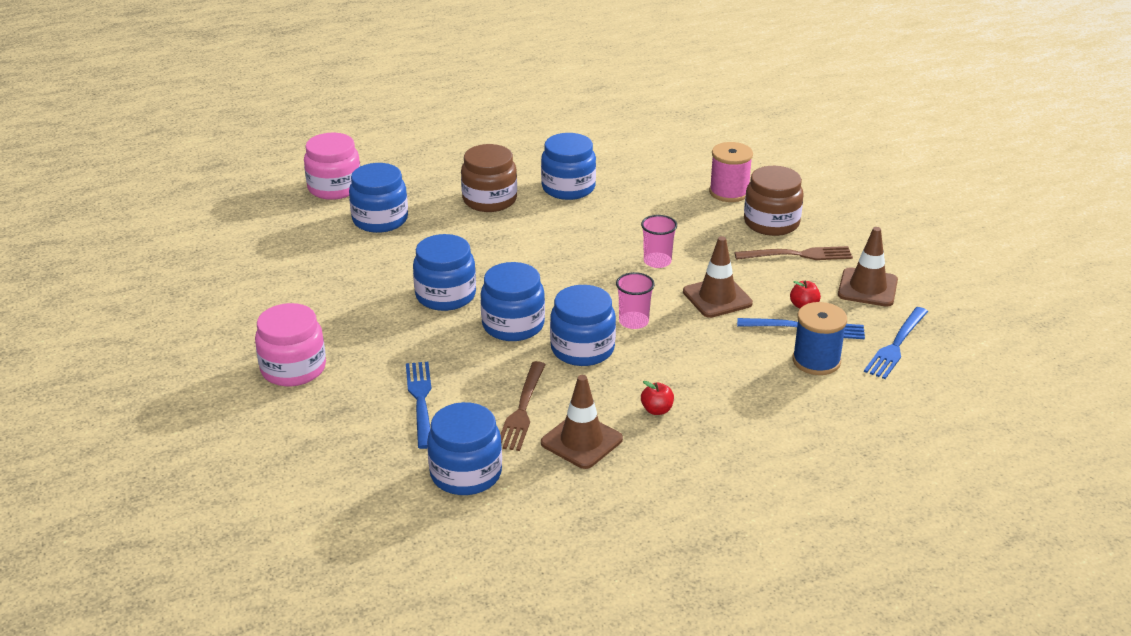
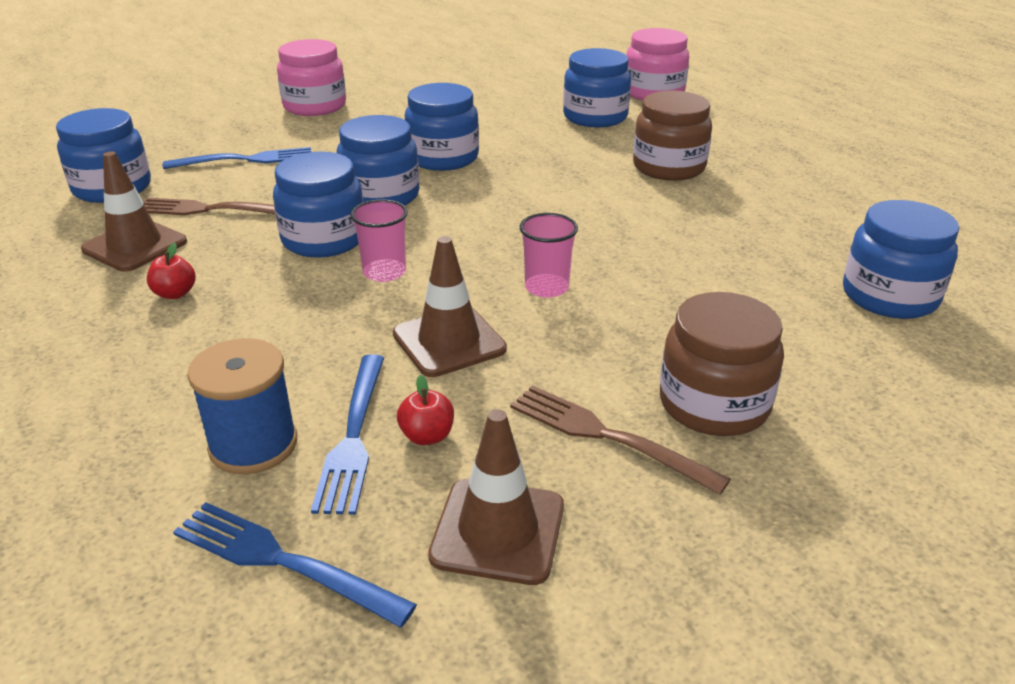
camera: 85 degrees right, 0 degrees up
(568, 188) = (730, 214): blue jar -> blue jar (889, 296)
(729, 192) = (804, 355): pink spool -> none
(799, 255) = (605, 436): brown fork -> brown fork turned 135 degrees clockwise

